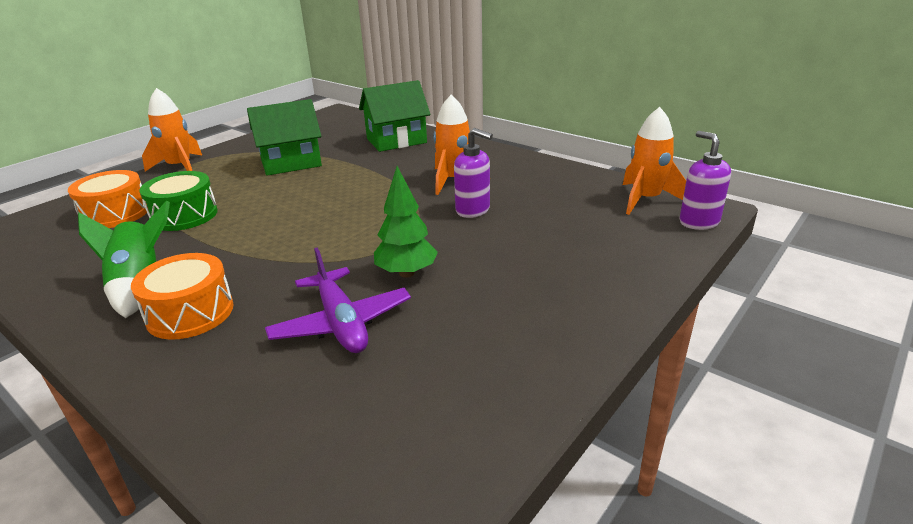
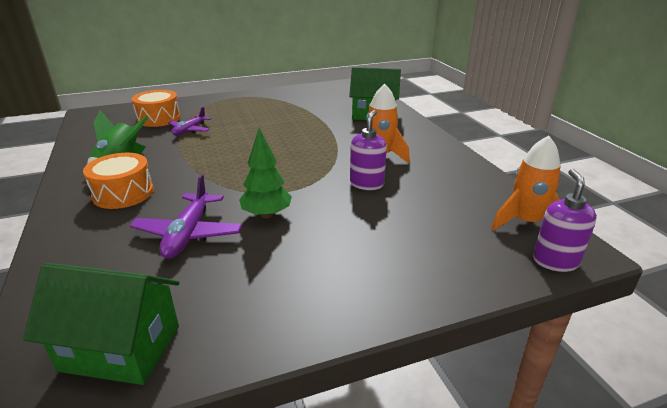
camera: 30 degrees right, 0 degrees up
(180, 167) = (222, 98): orange rocket -> none
(184, 215) = (190, 130): green drum -> purple plane
(291, 163) = (287, 112): green house -> green house (121, 348)
(473, 210) = (367, 184): purple soap dispenser -> purple soap dispenser turned 135 degrees counterclockwise

